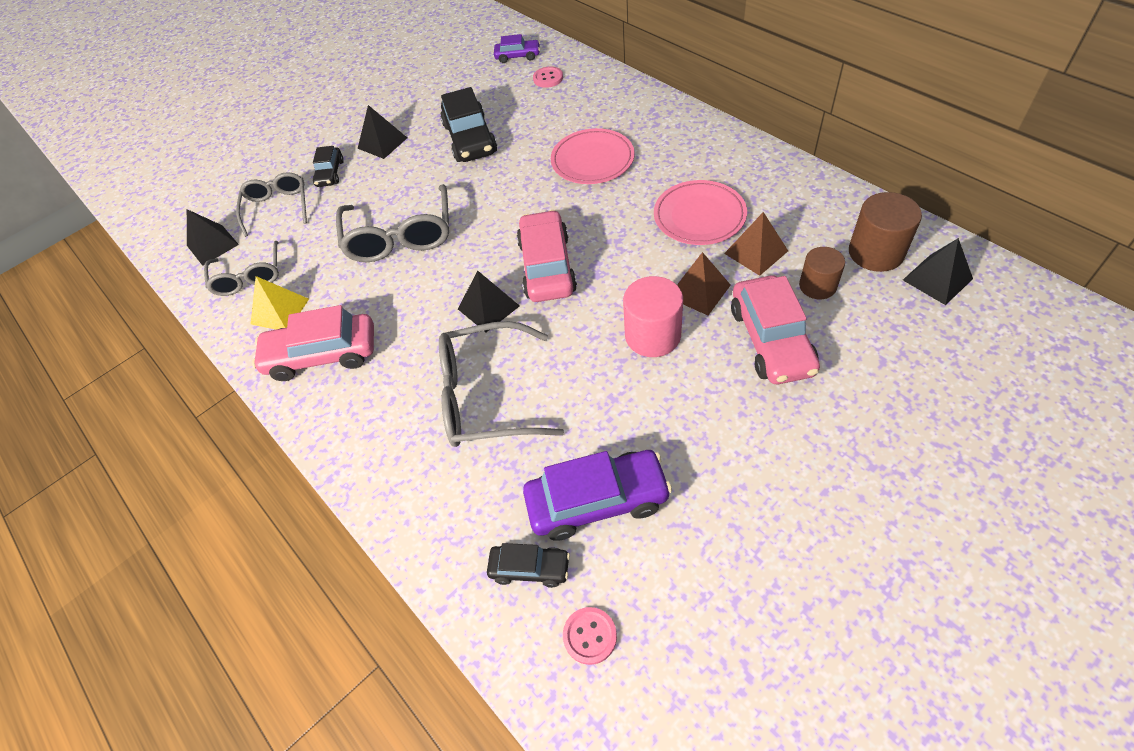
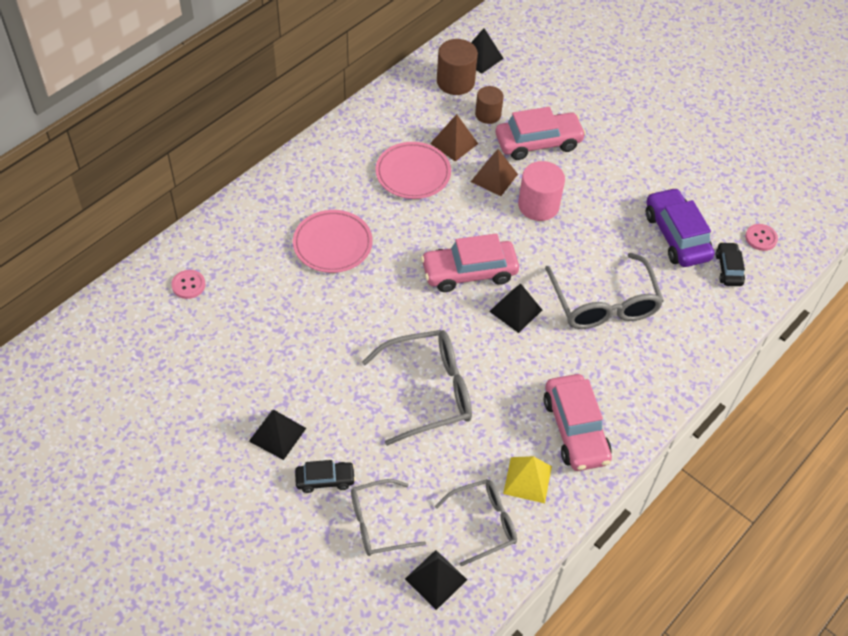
camera: 105 degrees left, 0 degrees up
(470, 139) = (284, 348): black car -> none
(518, 56) = (136, 316): purple car -> none

